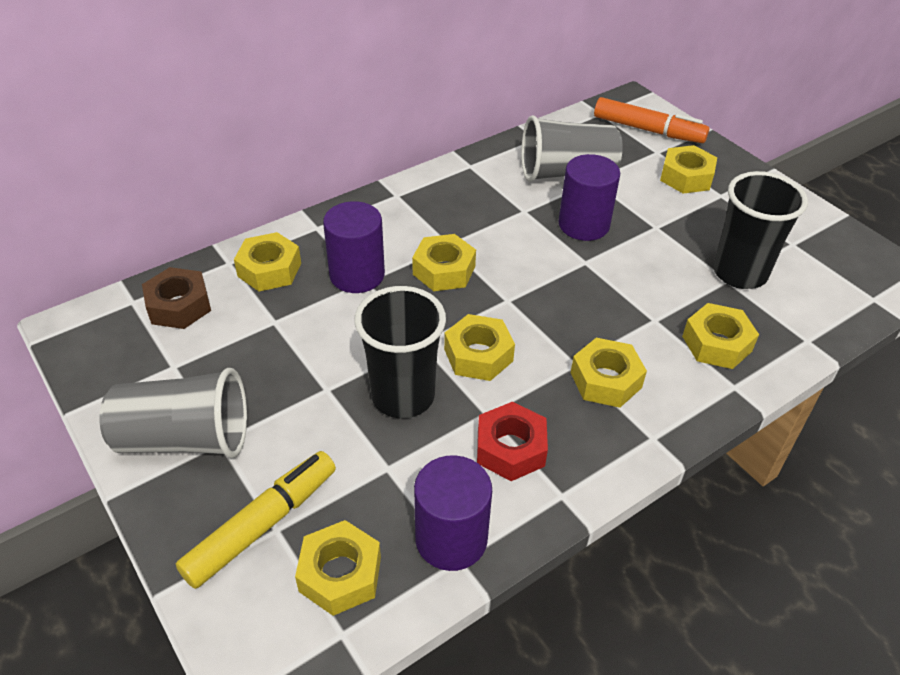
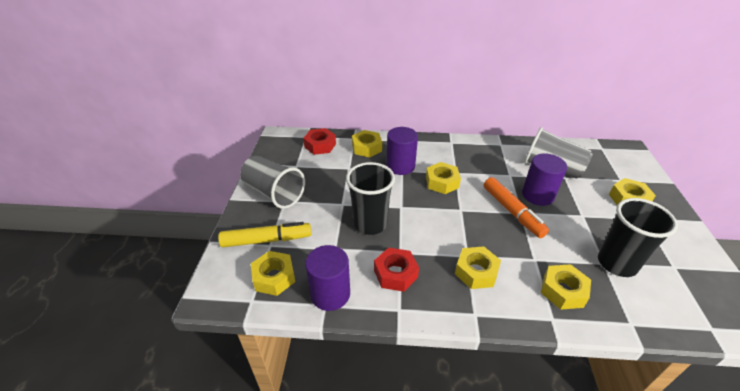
camera: 40 degrees right, 5 degrees down
(179, 306) = (320, 145): brown nut -> red nut
(478, 355) = (421, 225): yellow nut -> none
(648, 130) = (626, 167): orange marker -> orange marker (512, 212)

